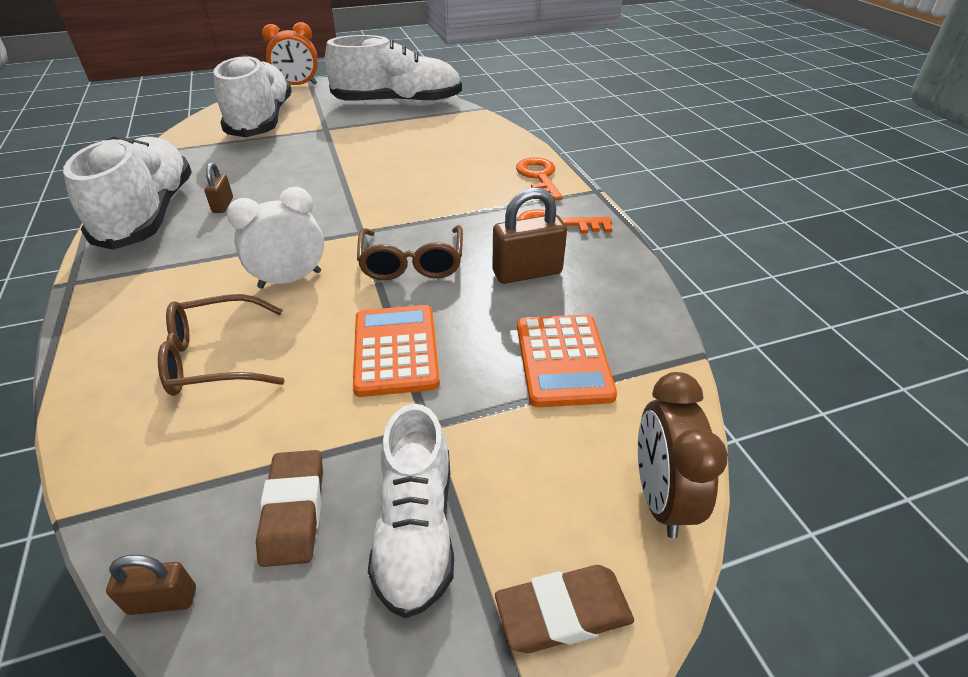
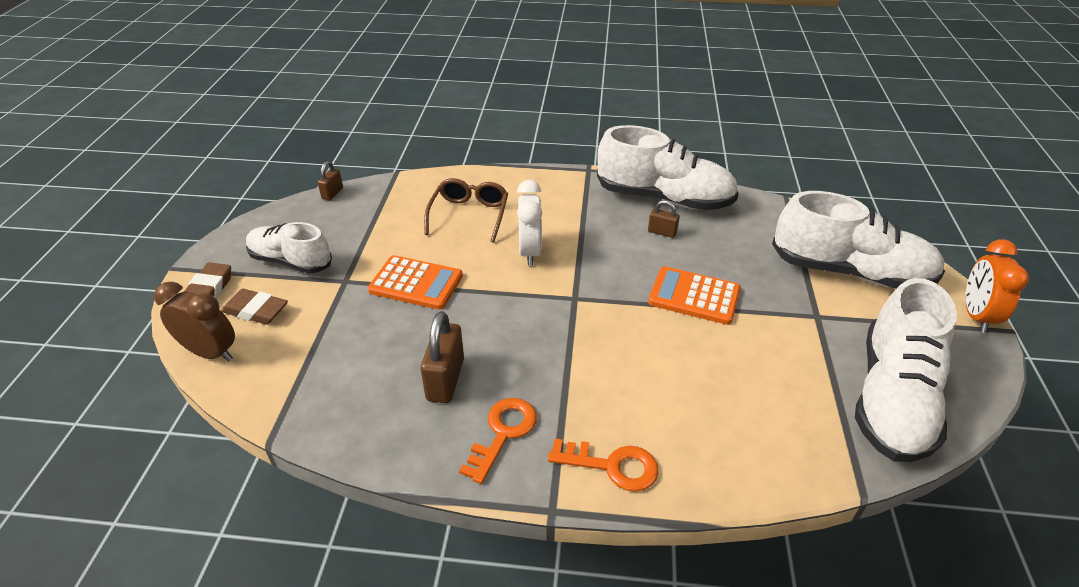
camera: 115 degrees right, 0 degrees up
(293, 511) = (339, 228): brown eraser -> brown eraser (256, 311)
(412, 262) = (509, 315): brown glasses -> none
(563, 360) = (337, 358): orange calculator -> orange calculator (694, 296)

